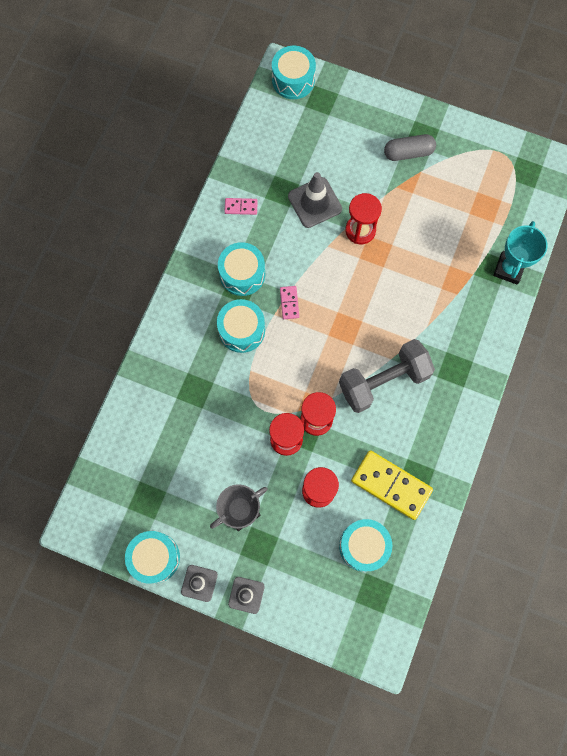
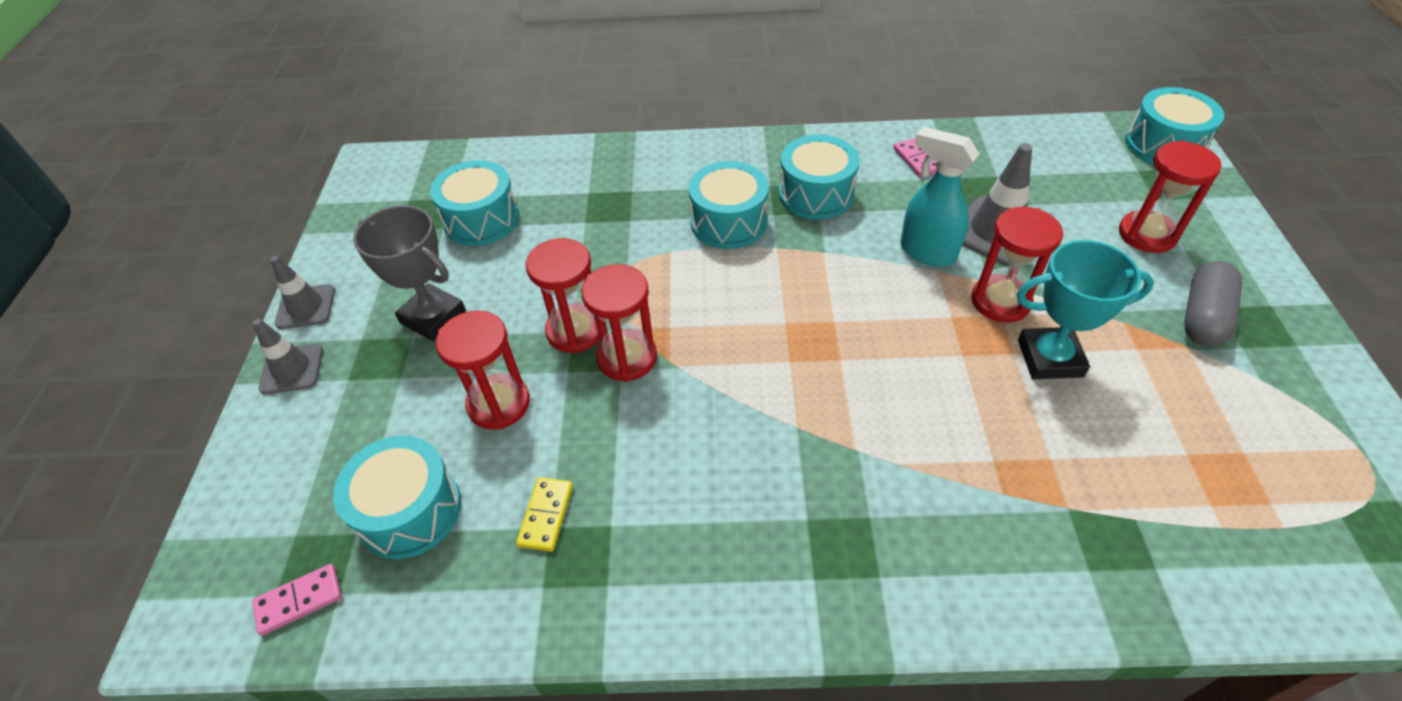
camera: 70 degrees right, 25 degrees down
(155, 557) = (339, 248): turquoise drum -> turquoise drum (481, 220)
(289, 303) = (807, 258): pink domino -> pink domino (299, 601)
(313, 244) = (926, 252): none -> turquoise spray bottle
(350, 137) = (1147, 234): none -> red hourglass
(383, 381) = (747, 430): grey dumbbell -> none
(391, 485) = (546, 515): yellow domino -> yellow domino, size x0.48
(408, 153) = (1203, 317): grey capsule -> grey capsule turned 60 degrees clockwise
(508, 269) = (1137, 575): turquoise trophy -> turquoise trophy (1049, 358)

